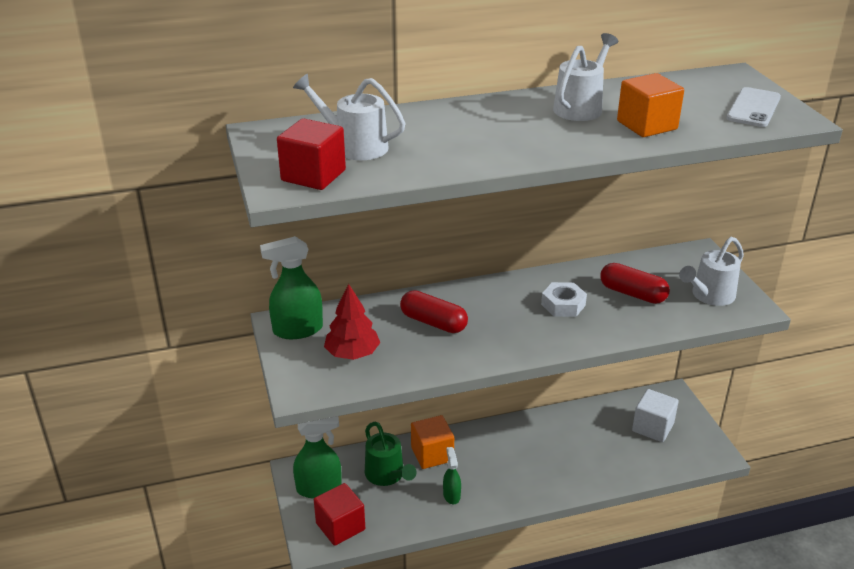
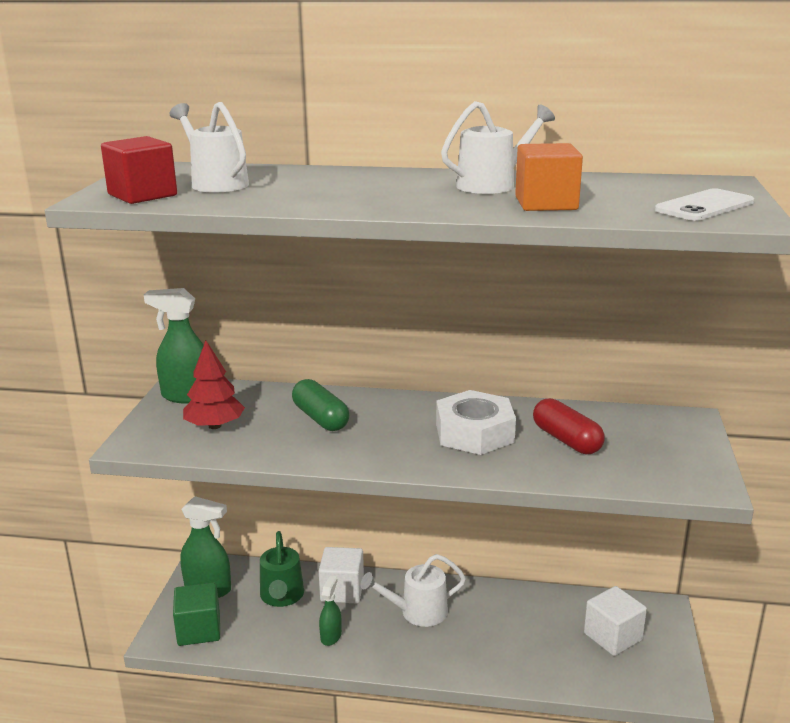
camera: 25 degrees right, 10 degrees down
(340, 526) = (199, 630): red cube -> green cube
(432, 454) = (342, 590): orange cube -> white cube
(433, 322) = (320, 418): red capsule -> green capsule
(563, 305) = (474, 433): white nut -> white nut, size x1.59
(709, 296) = (661, 462): white watering can -> white watering can (417, 612)

